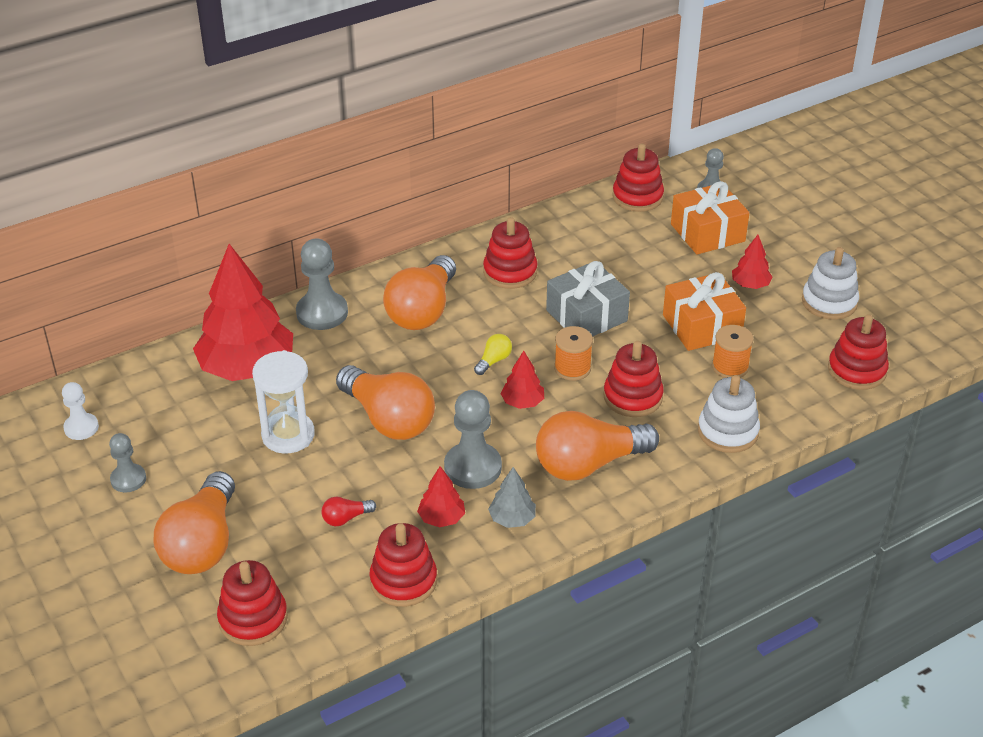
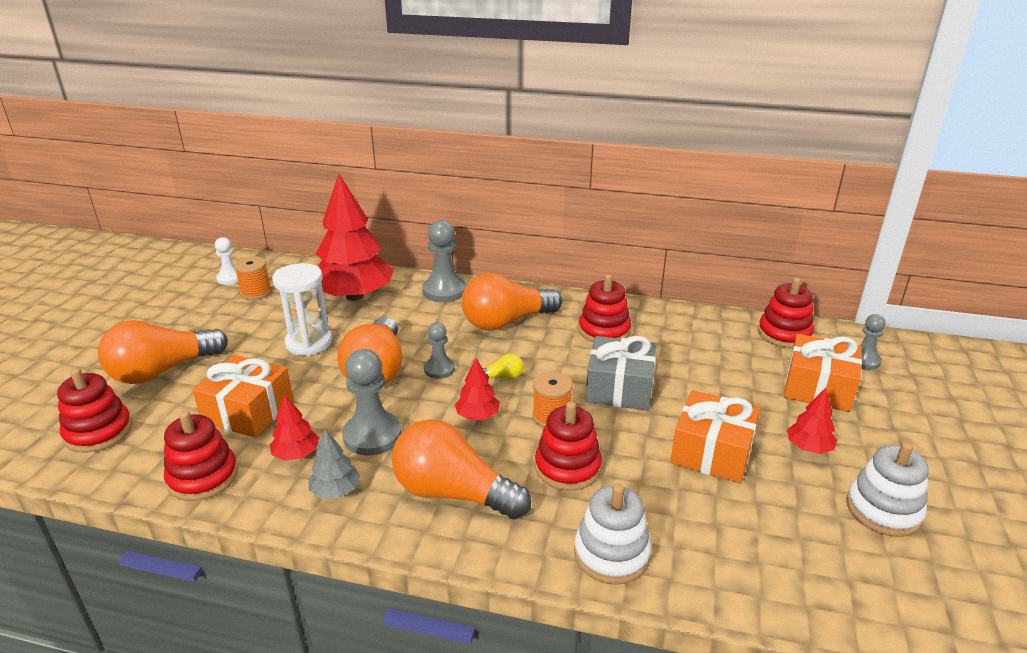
camera: 45 degrees right, 10 degrees down
(128, 479) = (199, 315): grey pawn -> grey pawn (439, 369)
(346, 518) = (248, 411): red light bulb -> orange gift
(730, 367) = (693, 501): orange spool -> orange spool (256, 292)
(856, 370) = (836, 594): red stacking toy -> none

